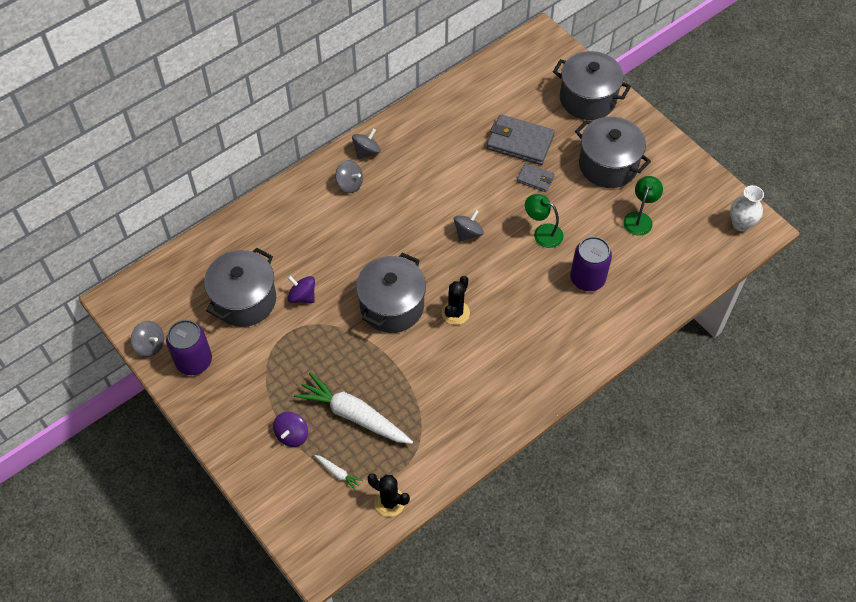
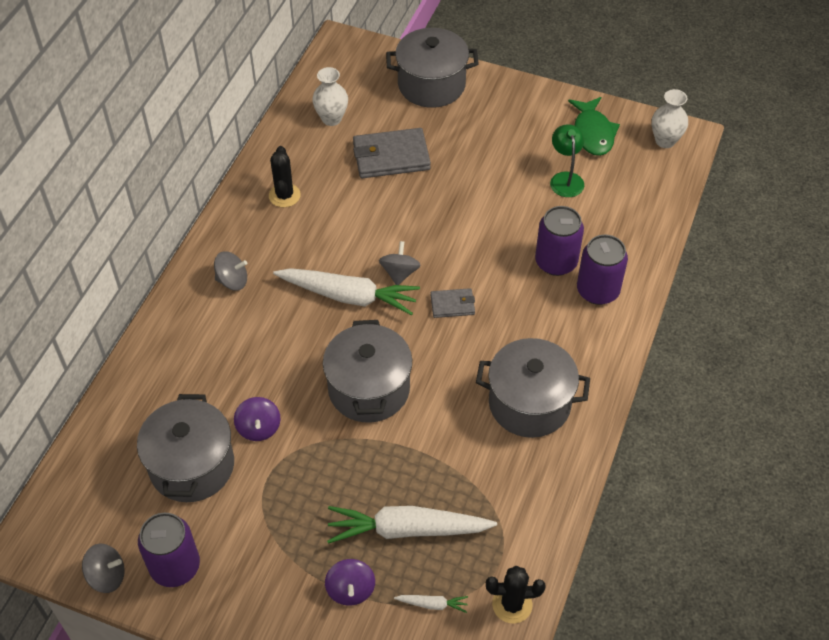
camera: 30 degrees left, 5 degrees down
(302, 296) = (259, 428): purple spinning top -> purple spinning top turned 105 degrees counterclockwise
(366, 151) = (229, 238): grey spinning top -> none
(421, 233) = (348, 296): none -> white carrot
(455, 313) = (443, 362): black cactus -> black cactus (284, 195)
(495, 93) = (331, 119): none -> white vase
(535, 179) = (433, 186): grey wallet -> grey wallet (452, 305)
(542, 233) = (478, 237): green lamp -> none
(603, 315) = (597, 290): none -> purple can
(608, 165) = (497, 141): grey pot -> grey pot (529, 403)
(687, 192) = (593, 133): none -> green fish

